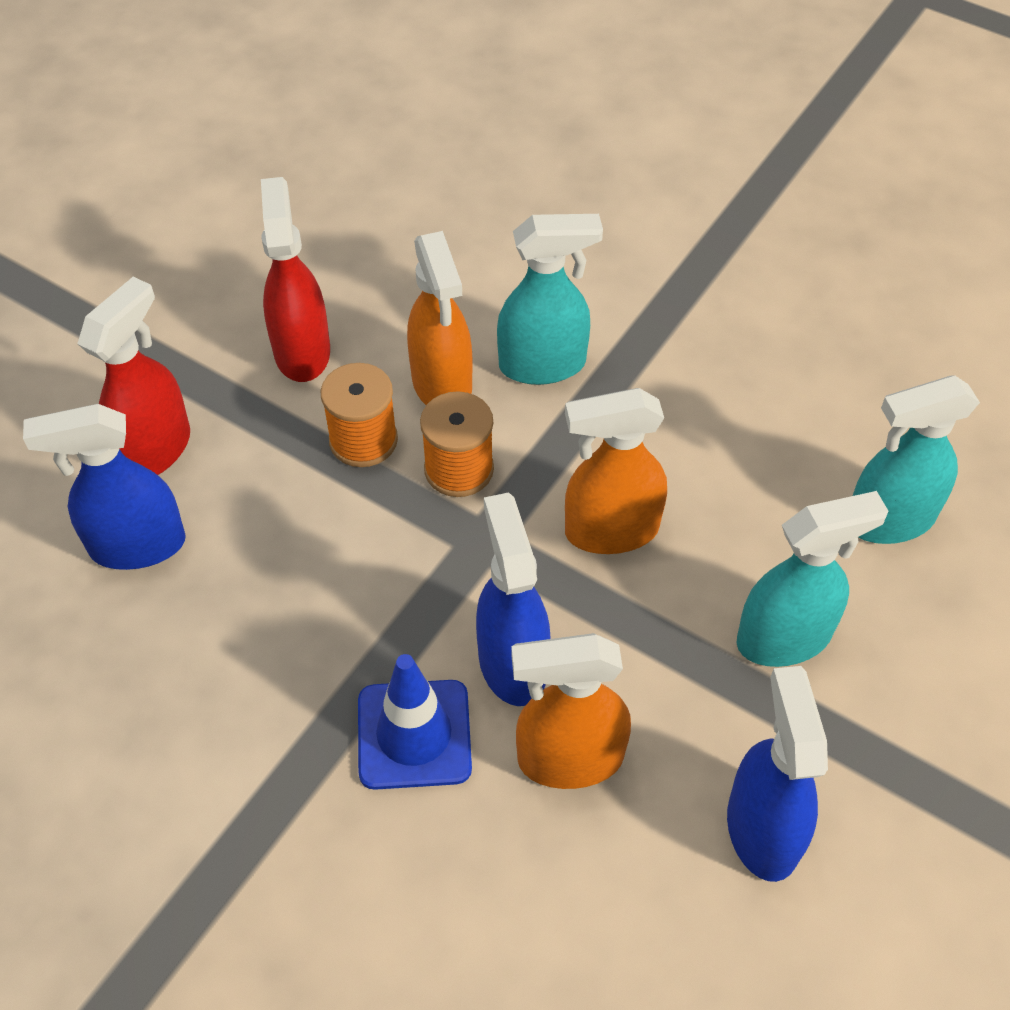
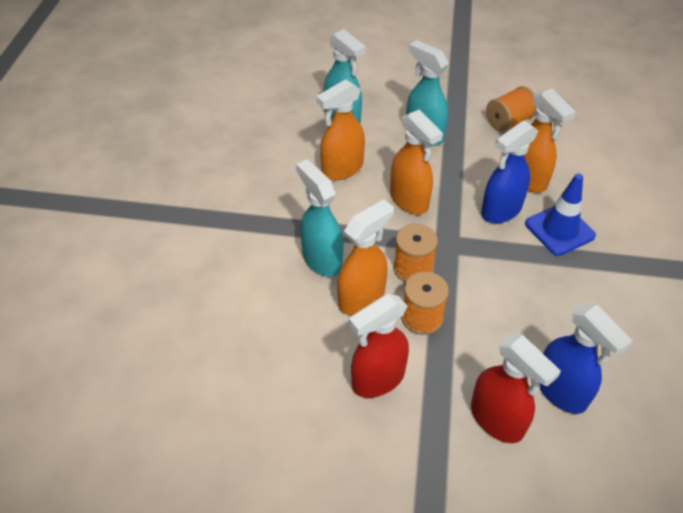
camera: 115 degrees left, 5 degrees down
(155, 449) = (497, 420): red spray bottle -> red spray bottle turned 135 degrees counterclockwise
(739, 464) = (342, 169): none -> orange spray bottle
(762, 828) = (509, 121): blue spray bottle -> orange spool

